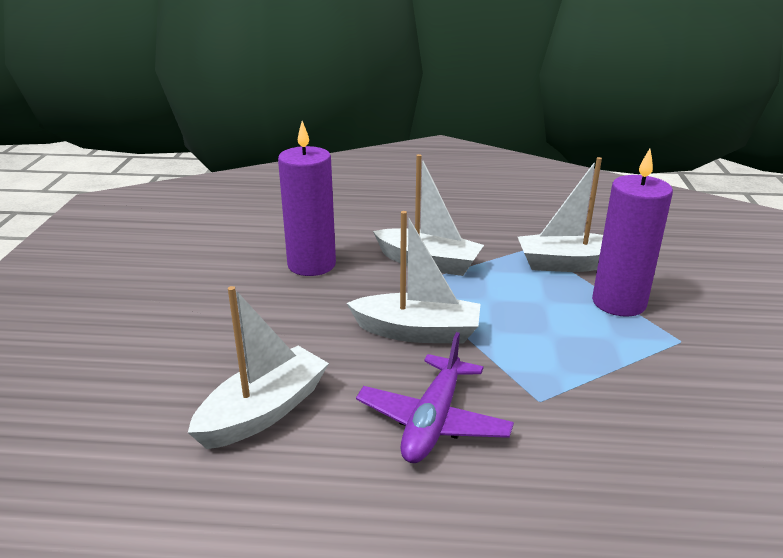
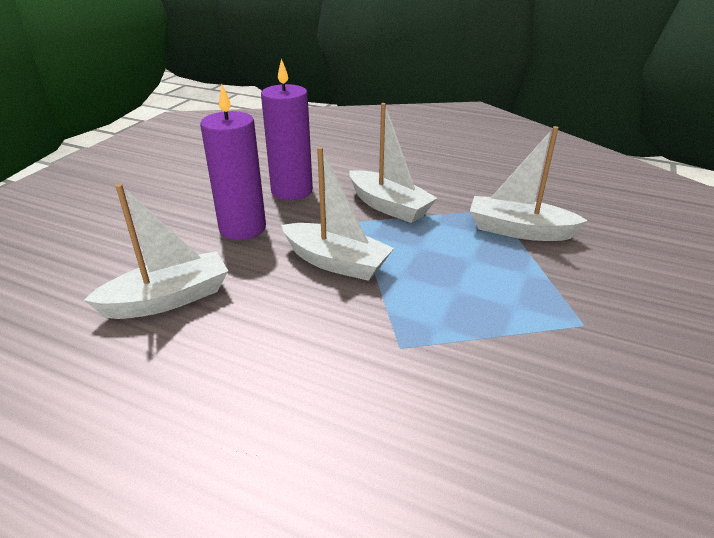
camera: 20 degrees right, 5 degrees up
(433, 421) = (293, 341): purple plane -> none
(618, 302) = (543, 275): purple candle -> purple candle (242, 228)

